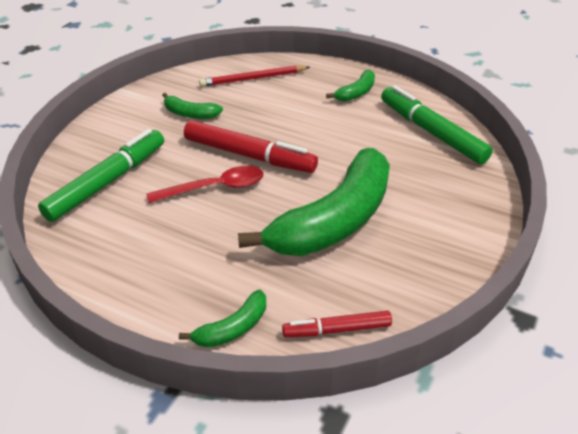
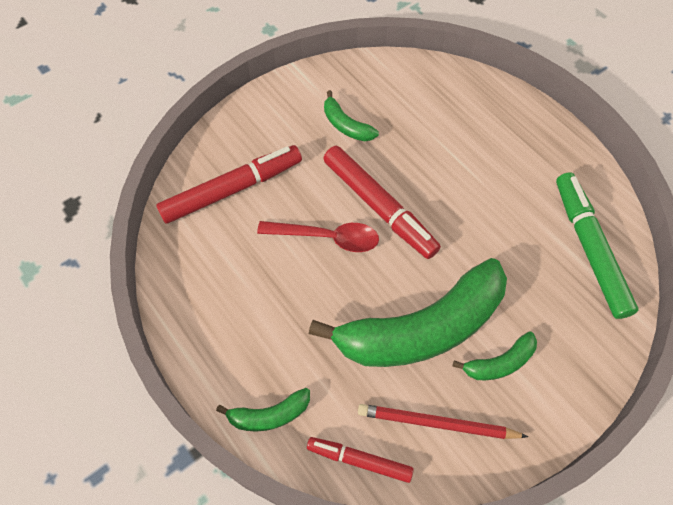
camera: 25 degrees right, 20 degrees up
(107, 182) = (232, 189): green marker -> red marker
(253, 79) = (433, 96): red pencil -> red pencil (437, 423)
(356, 93) = (535, 157): green banana -> green banana (499, 363)

